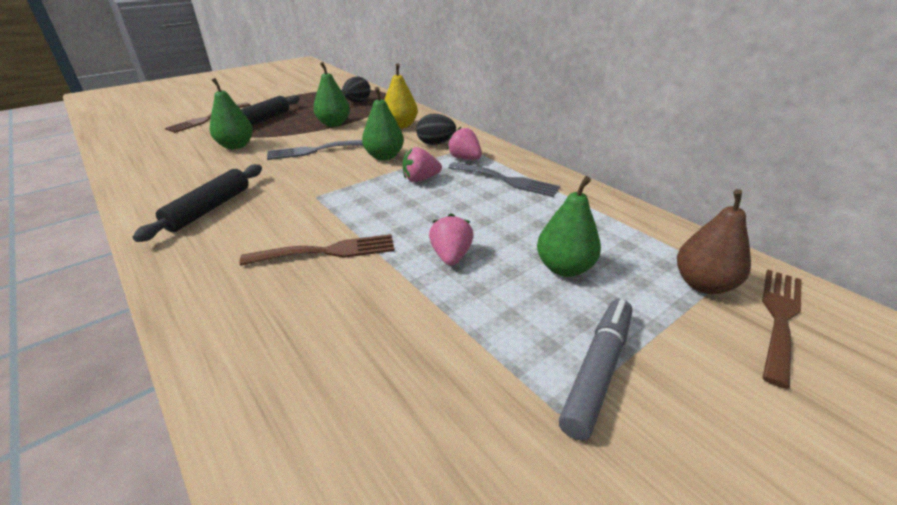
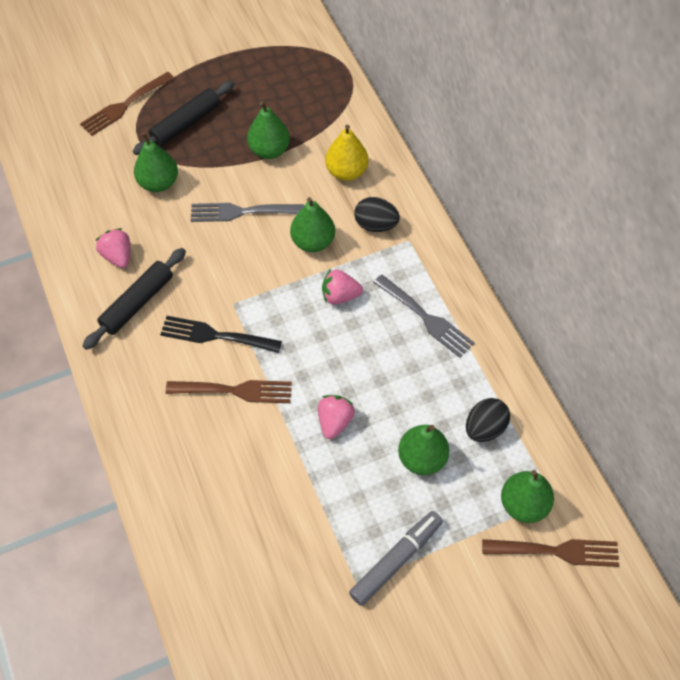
camera: 15 degrees right, 25 degrees up
(298, 217) = (215, 335): none -> black fork
(357, 102) = (307, 92): black egg -> black egg (485, 428)
(464, 158) = (397, 265): pink strawberry -> pink strawberry (118, 256)
(703, 284) = (523, 504): brown pear -> green pear
(779, 318) = (557, 551): brown fork -> brown fork turned 45 degrees clockwise

